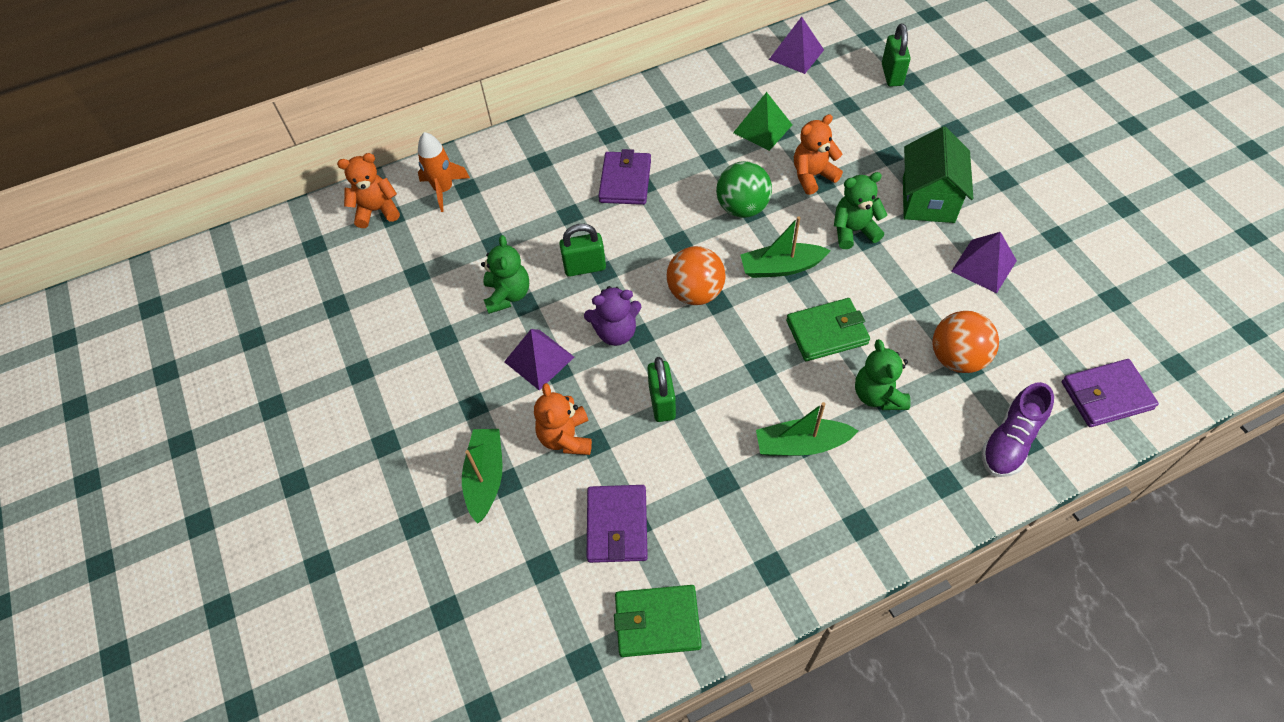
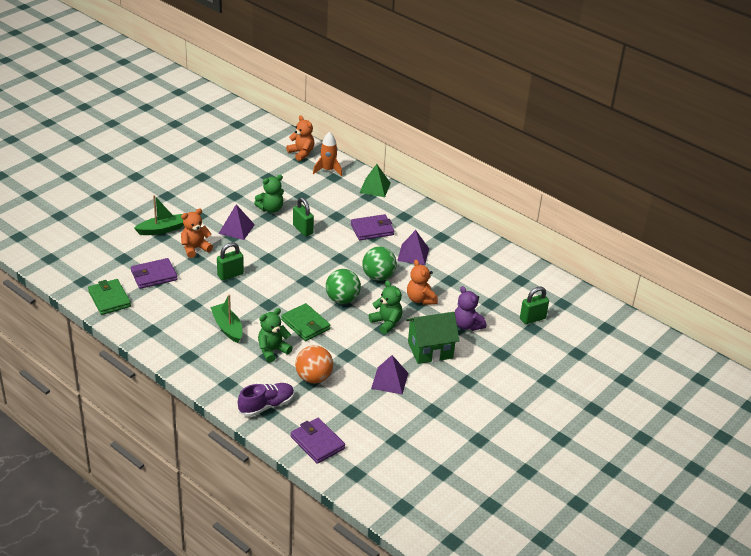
camera: 60 degrees right, 20 degrees down
(616, 332) = (266, 250): purple teddy bear -> purple teddy bear (467, 325)
(695, 292) = (307, 271): orange ball -> none
(762, 128) = (447, 272): green pyramid -> green pyramid (375, 187)
(781, 267) = (342, 299): green boat -> green ball
(796, 54) = (522, 274): purple pyramid -> purple pyramid (413, 254)
(812, 176) = (420, 299): orange teddy bear -> orange teddy bear turned 150 degrees counterclockwise
(1010, 441) = (266, 406): purple shoe -> purple shoe turned 135 degrees clockwise

